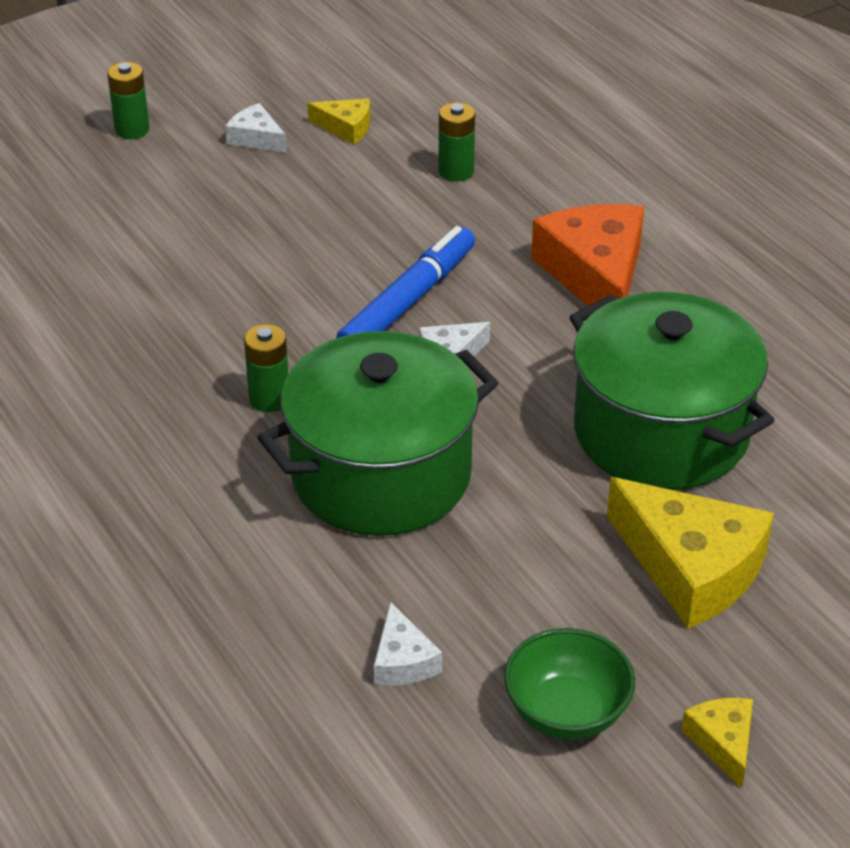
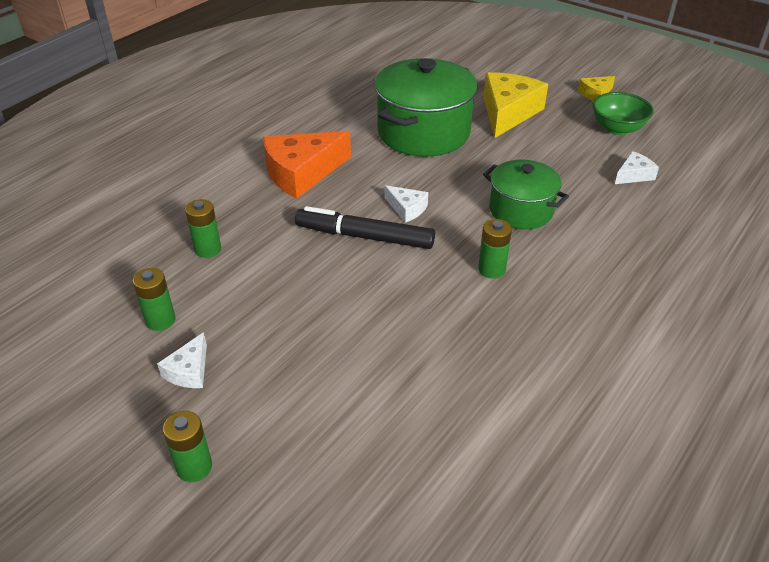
camera: 110 degrees left, 0 degrees up
(346, 127) = (160, 320): yellow cheese -> green battery
(381, 475) = (521, 210): green pot -> green pot, size x0.61
(407, 302) = (365, 237): blue marker -> black marker

